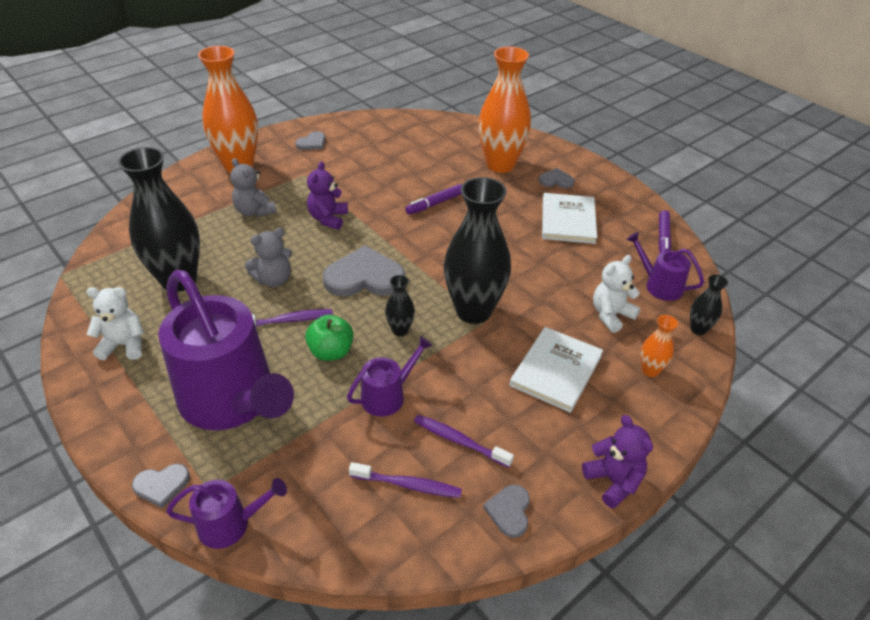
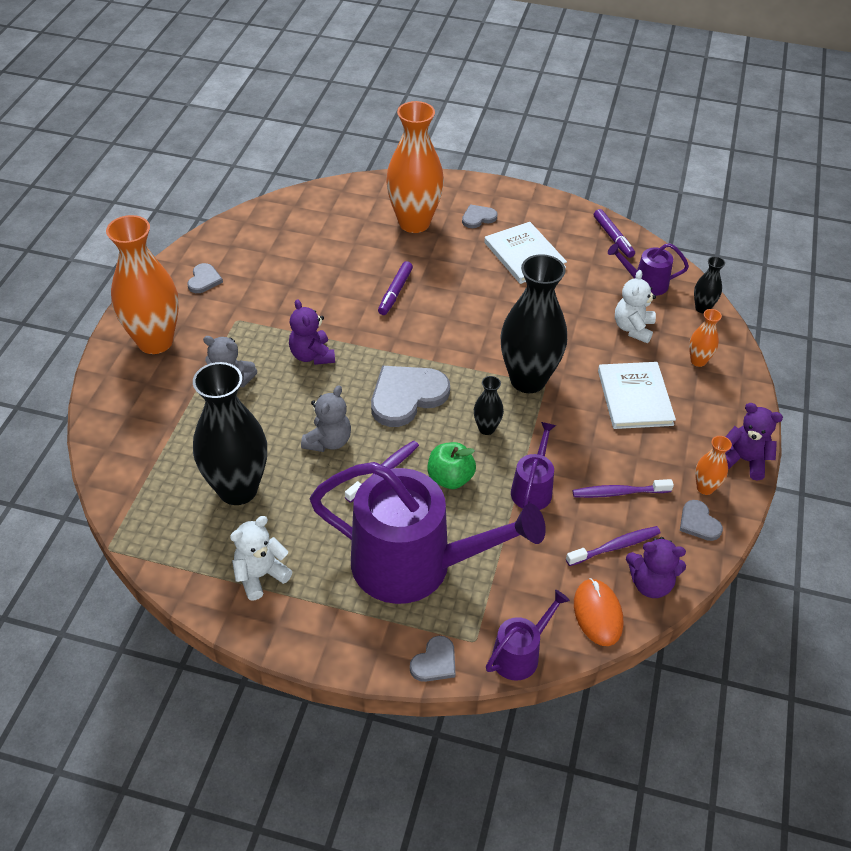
camera: 35 degrees left, 5 degrees up
(331, 533) = (598, 614): none -> orange mouse
(406, 538) = (650, 583): none -> purple teddy bear
(547, 483) = (705, 488): none -> orange vase

